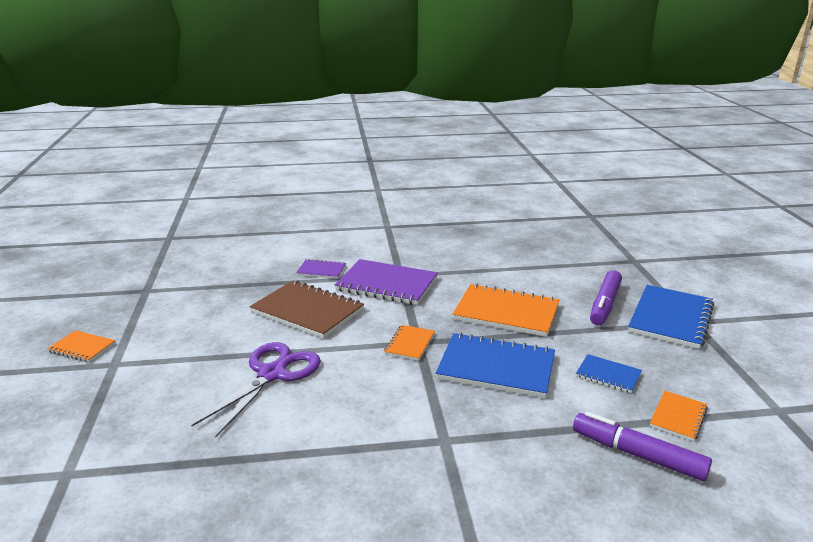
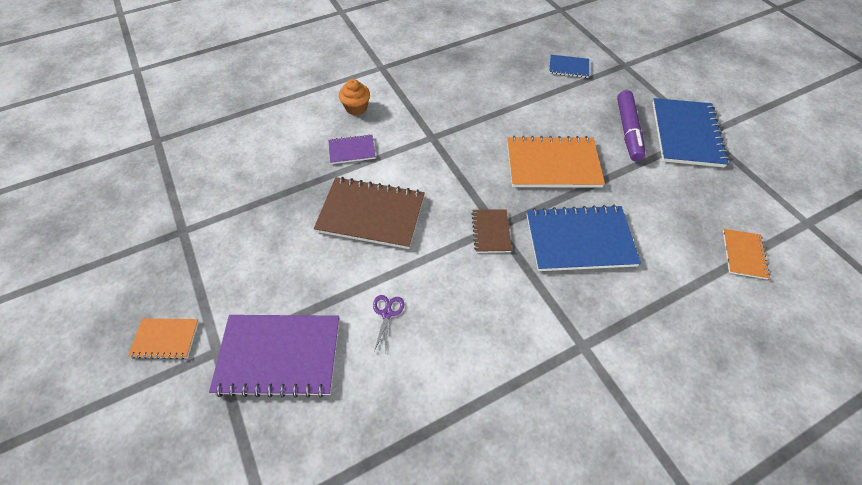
camera: 20 degrees left, 30 degrees up
(272, 374) = (387, 313): purple scissors -> purple scissors, size x0.42
(345, 246) = (356, 108): none -> orange cupcake
(387, 284) = (426, 154): purple notebook -> purple notebook (279, 355)
(410, 344) = (491, 231): orange notebook -> brown notebook
(608, 375) = (671, 221): blue notebook -> blue notebook (568, 67)
(637, 455) = (734, 309): purple marker -> none

